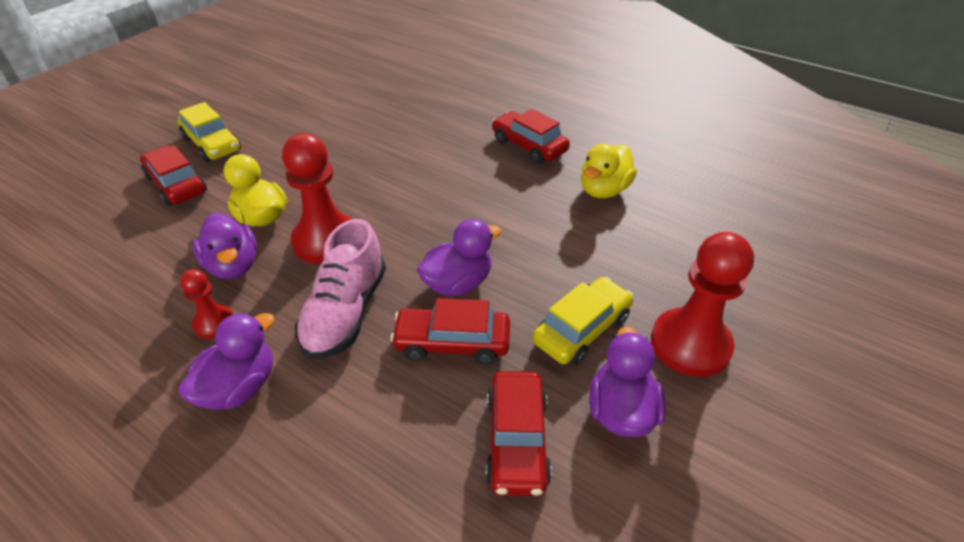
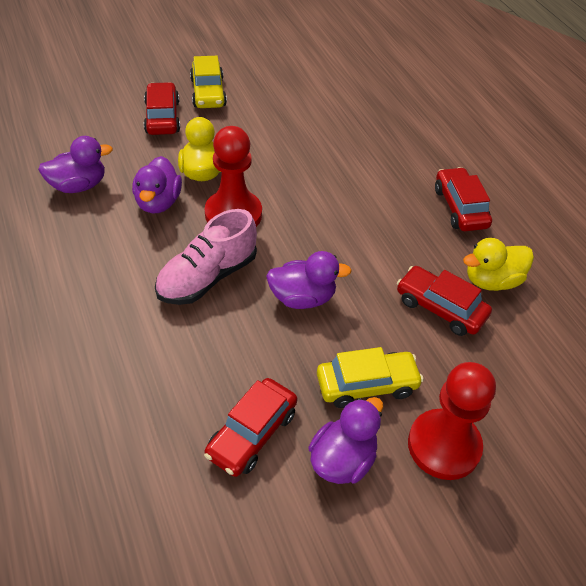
camera: 30 degrees right, 5 degrees up
(214, 323) = (119, 239): red pawn -> none
(239, 387) = (106, 293): purple duck -> purple duck (78, 185)
(452, 342) = (263, 340): red car -> red car (440, 308)

